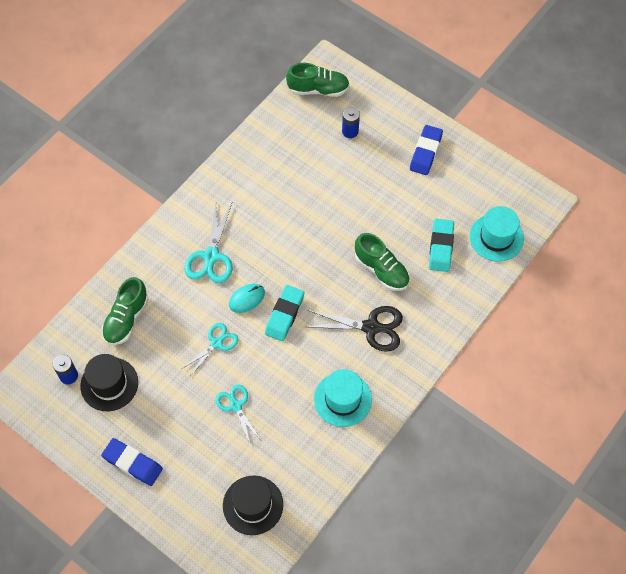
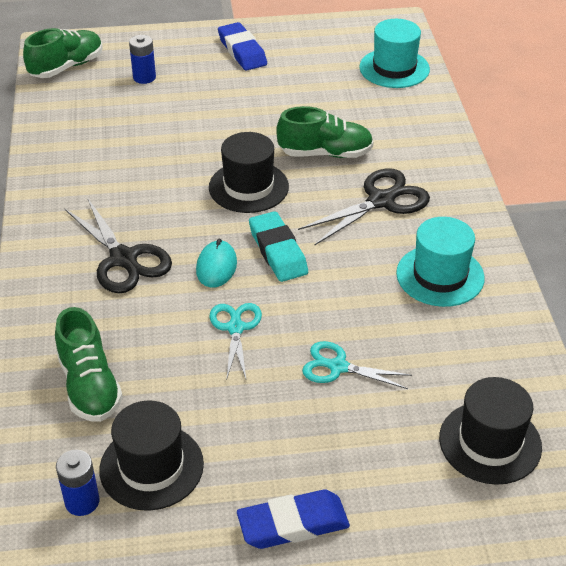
camera: 45 degrees left, 20 degrees down
(211, 256) = (123, 259): turquoise scissors -> black scissors
(317, 260) = (248, 187): none -> black hat
(441, 247) = (356, 104): turquoise eraser -> none

